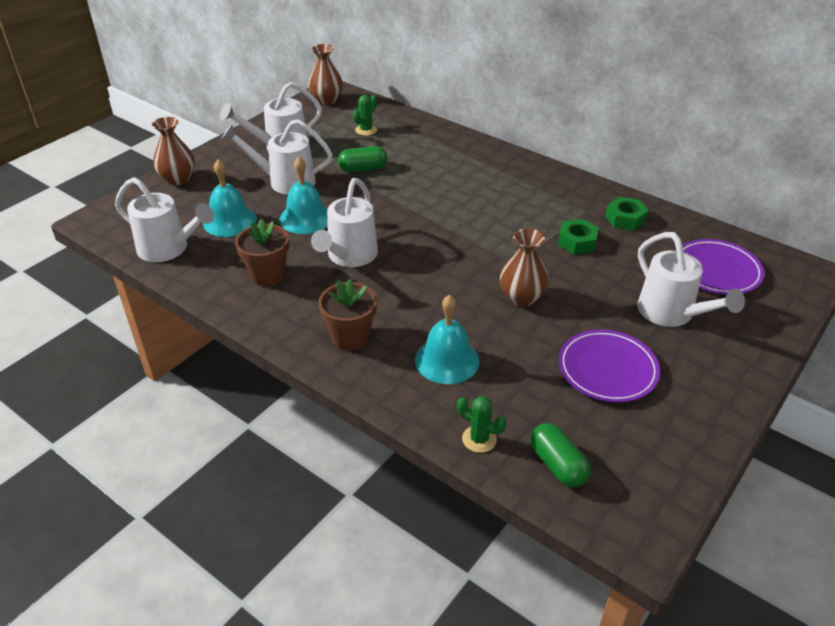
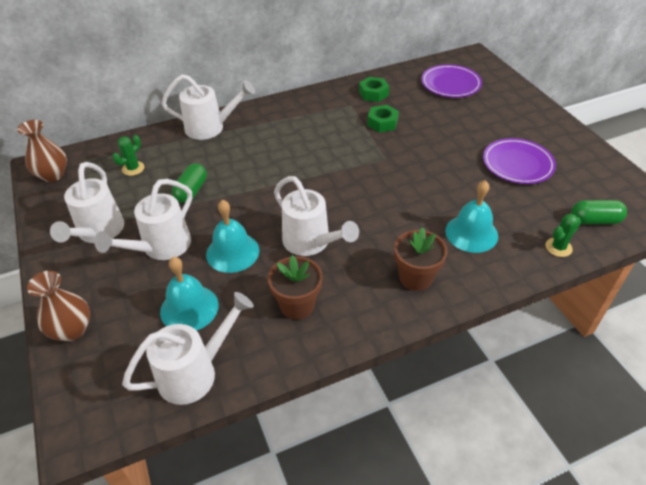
camera: 60 degrees left, 5 degrees up
(366, 130) = (133, 168): green cactus -> green cactus turned 60 degrees clockwise
(521, 298) = (425, 171): brown vase -> none
(671, 314) = (480, 118): white watering can -> white watering can (210, 128)

